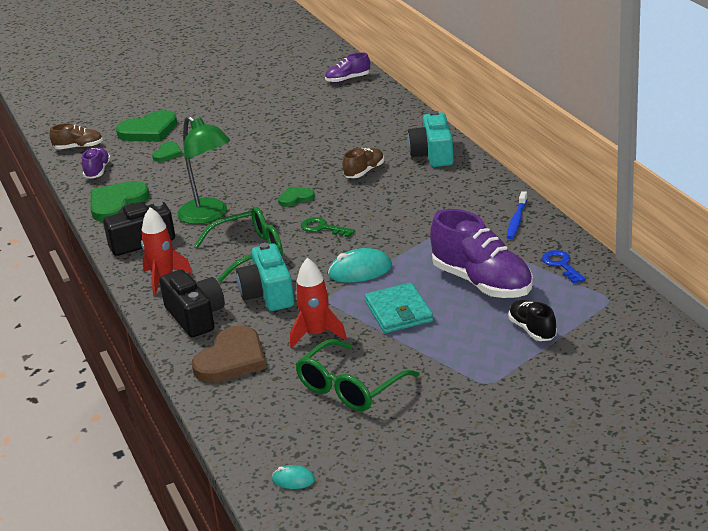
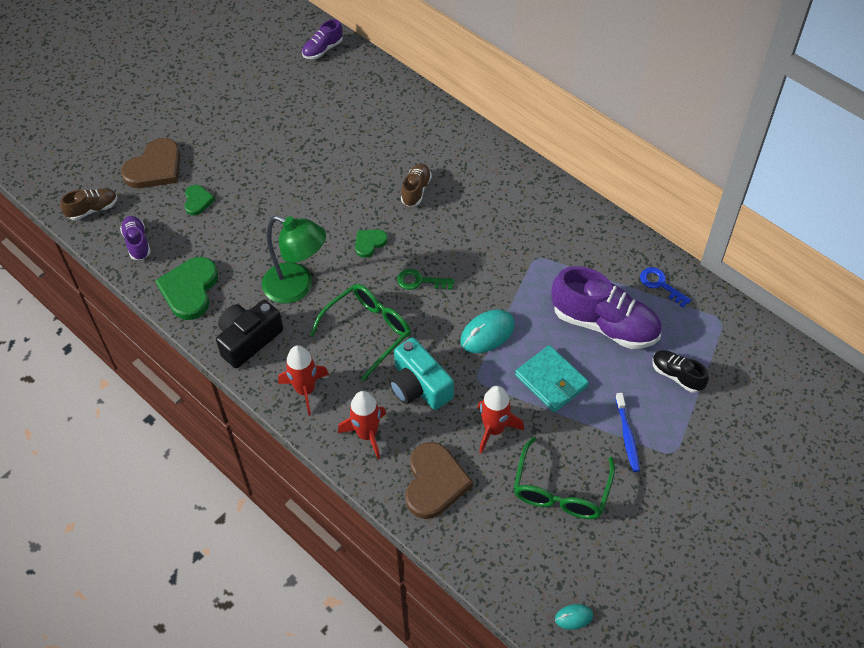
camera: 25 degrees left, 25 degrees up
(149, 130) = (155, 167): green heart -> brown heart
(195, 316) = (367, 434): black camera -> red rocket
(433, 154) = (468, 152): turquoise camera -> none
(516, 220) = (592, 232): blue toothbrush -> blue toothbrush (627, 436)

